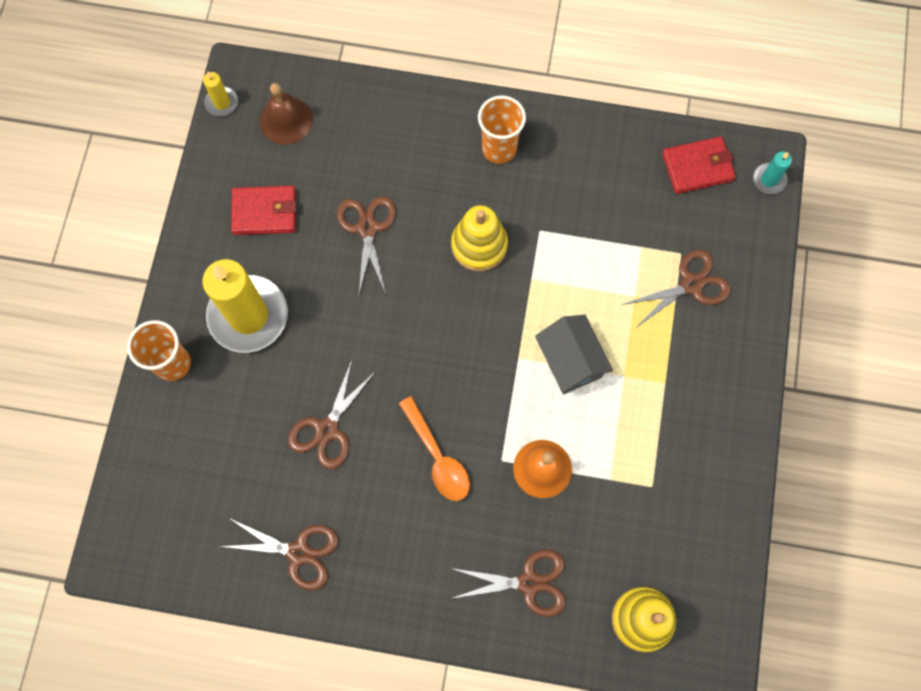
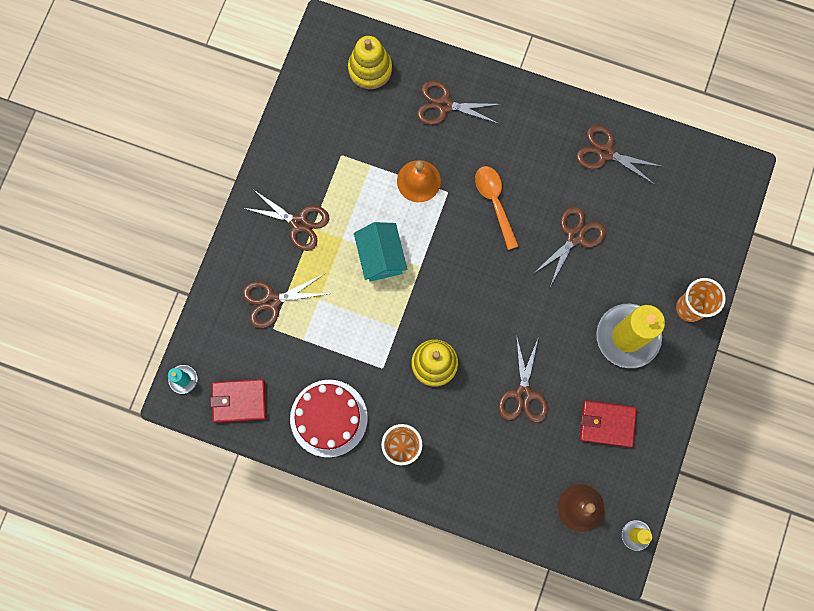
camera: 170 degrees left, 5 degrees up
(570, 361) = (381, 257): grey house -> turquoise house
(590, 166) = (328, 418): none -> red cake
(683, 386) = (299, 223): none -> brown scissors

